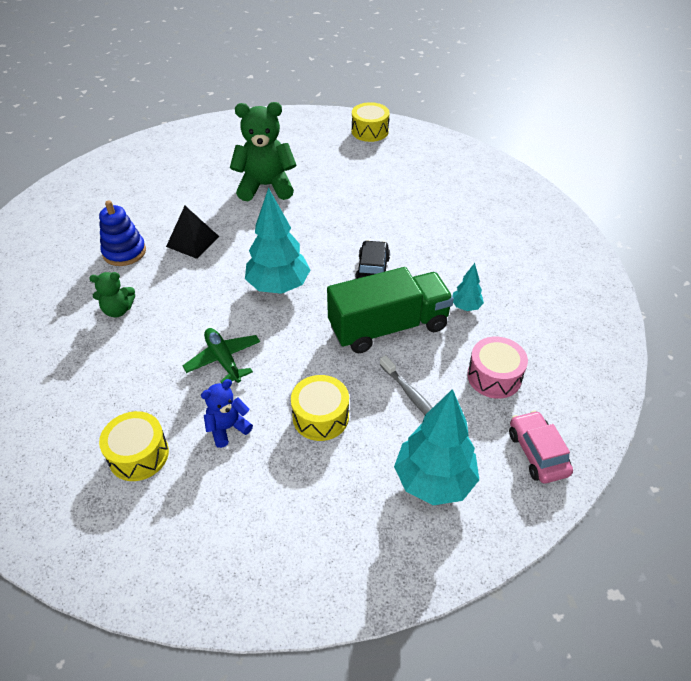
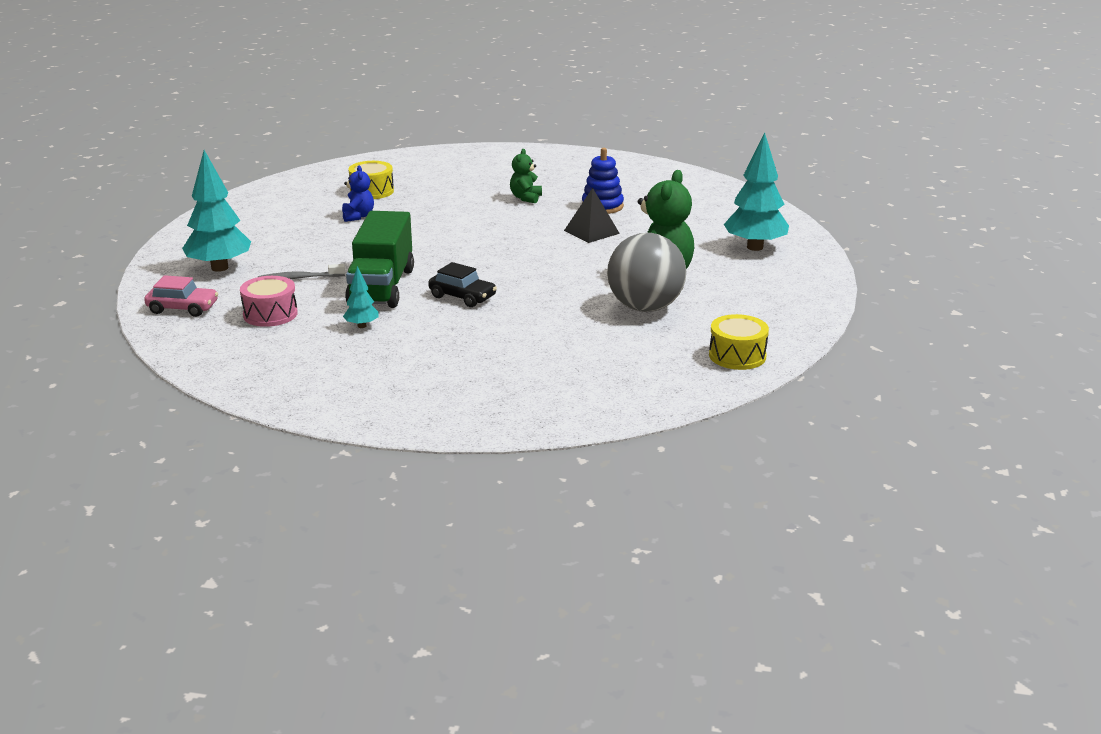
camera: 115 degrees right, 20 degrees down
(223, 360) = (425, 224): green plane -> none
(278, 286) = (487, 255): turquoise tree -> turquoise tree (755, 247)
(320, 417) = (326, 244): yellow drum -> none
(327, 179) = (645, 307): none -> grey ball

